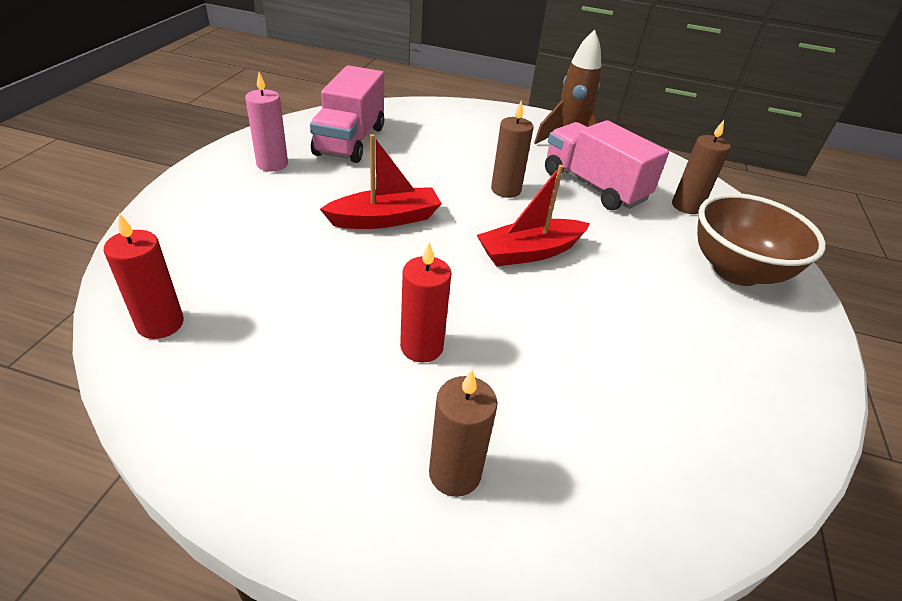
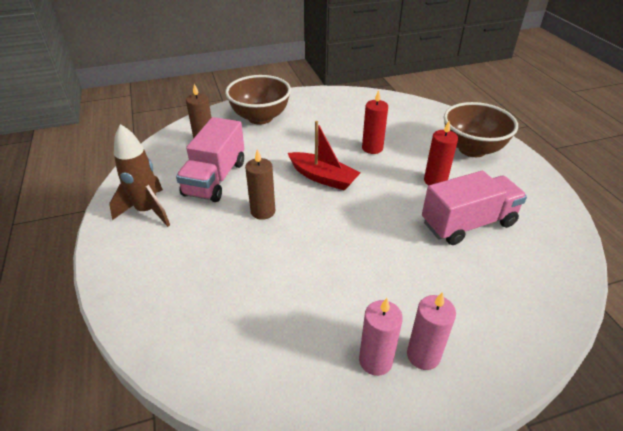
camera: 120 degrees left, 0 degrees up
(160, 324) = (553, 270): red candle -> red candle (372, 148)
(240, 183) = (423, 355): none -> pink candle
(350, 141) = (278, 339): pink truck -> pink truck (468, 223)
(385, 219) = (363, 245): red boat -> none
(455, 473) = (472, 149): brown candle -> brown bowl

